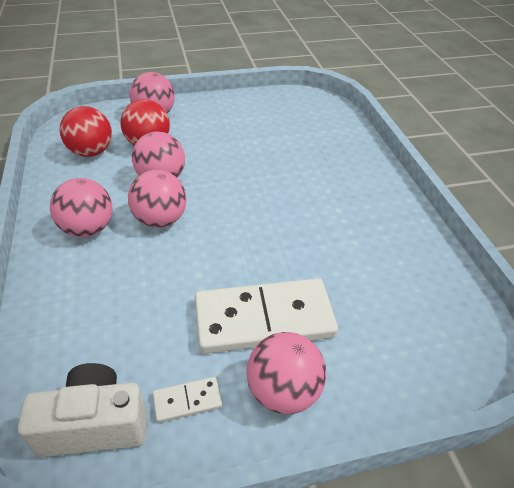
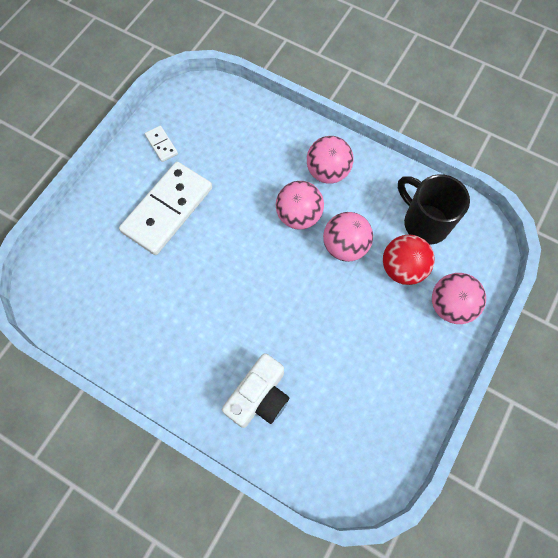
camera: 135 degrees right, 25 degrees up
(91, 152) = (424, 222): red ball -> black mug
(94, 425) = (188, 106): white camera -> white camera (259, 397)
(187, 401) = (161, 145): white domino -> white domino turned 60 degrees counterclockwise
(283, 391) = (123, 184): pink ball -> none

